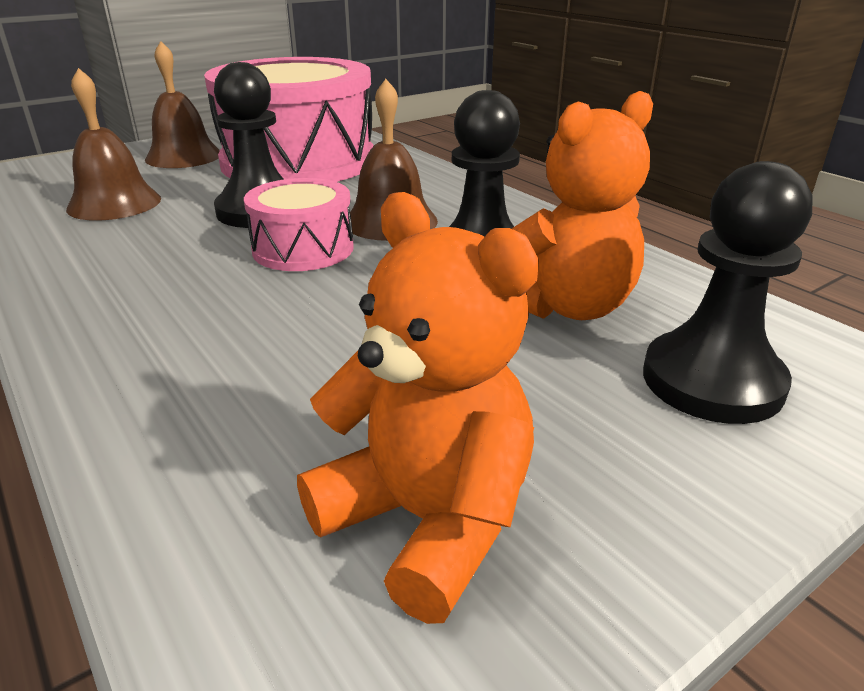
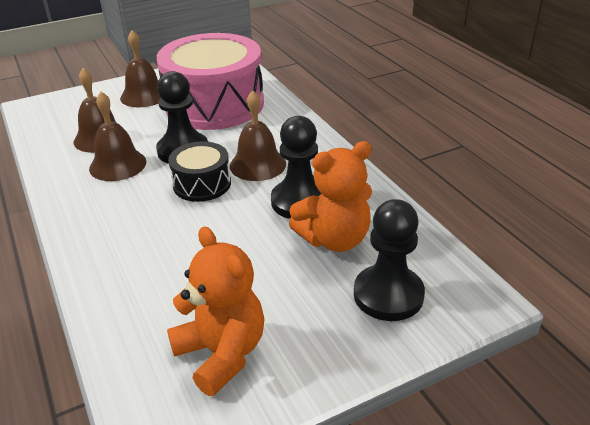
camera: 10 degrees right, 5 degrees up
(148, 233) = (118, 165): none -> brown bell
(303, 249) = (202, 184): pink drum -> black drum

